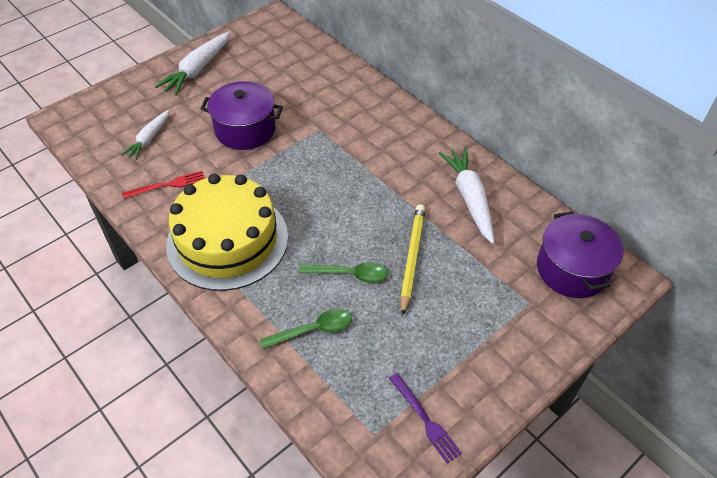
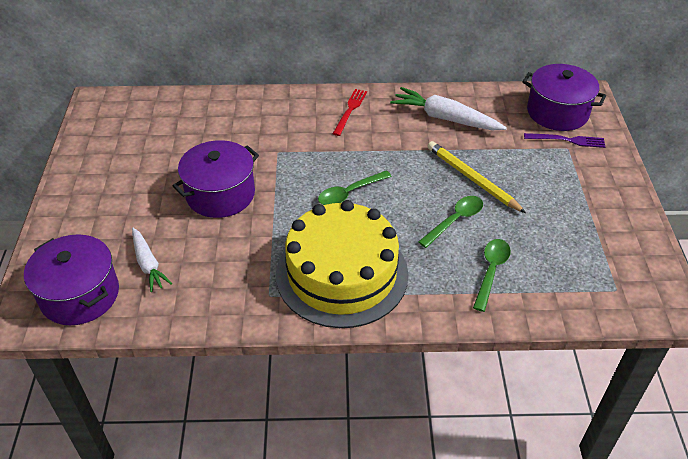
camera: 50 degrees left, 5 degrees down
(97, 127) = (80, 295): none -> purple pot
(167, 185) = (227, 281): red fork -> red fork (350, 110)
(197, 70) = (97, 184): white carrot -> none
(316, 194) = (349, 193): none -> green spoon
(425, 419) = (624, 255): purple fork -> purple fork (567, 140)

